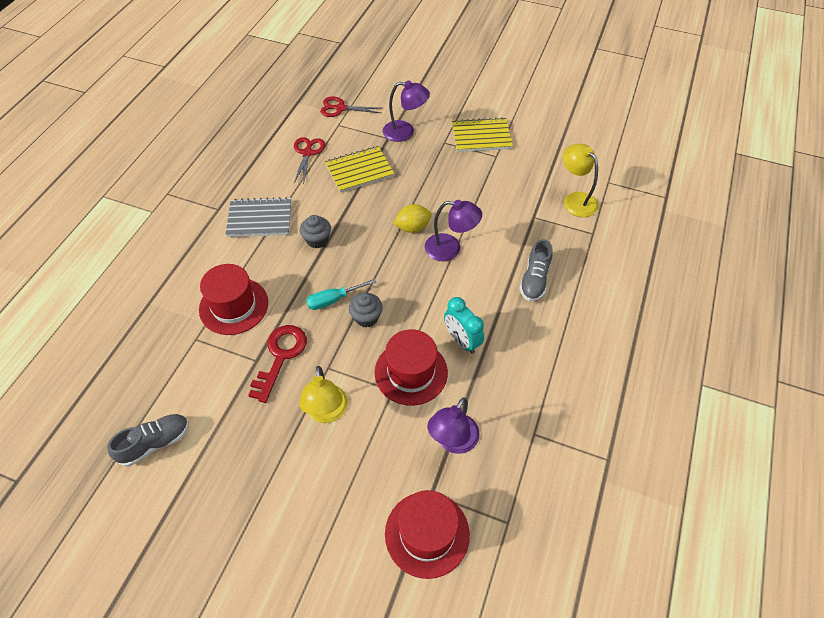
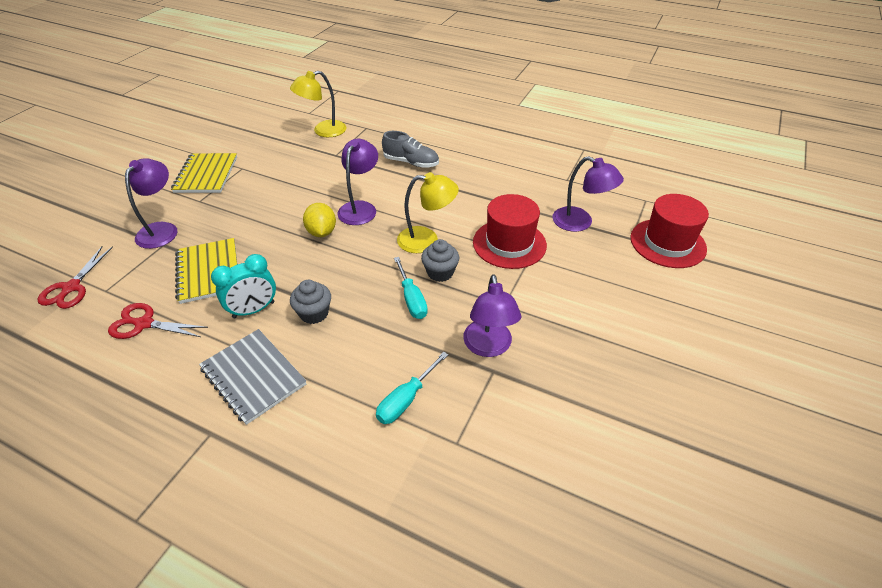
camera: 85 degrees left, 10 degrees down
(155, 443) = (619, 477): grey shoe -> none
(234, 306) = (405, 400): red hat -> turquoise screwdriver
(260, 219) = (253, 376): grey notebook -> grey notebook turned 45 degrees counterclockwise
(280, 357) = (488, 347): red key -> purple lamp
(327, 413) = (559, 306): yellow lamp -> yellow lamp (426, 240)
(462, 341) = (474, 209): turquoise clock -> turquoise clock (254, 310)

